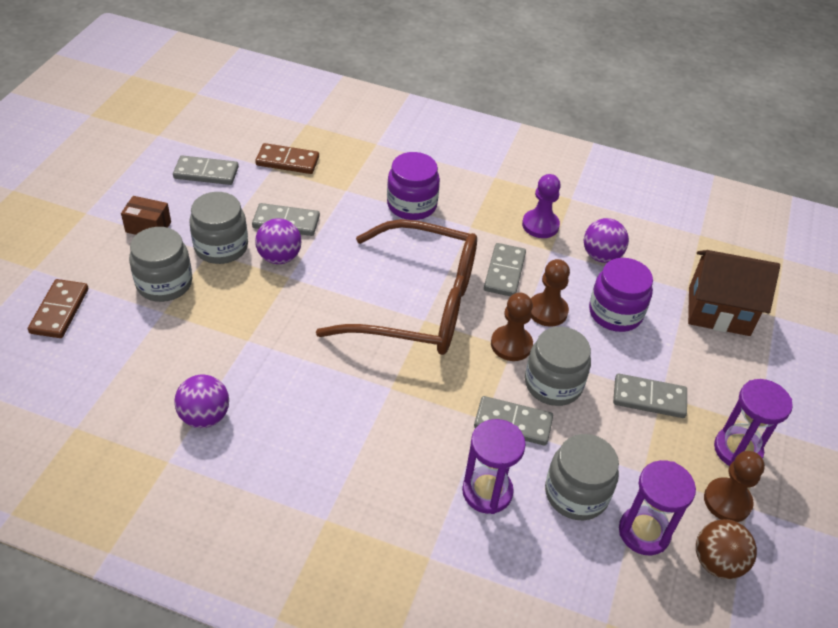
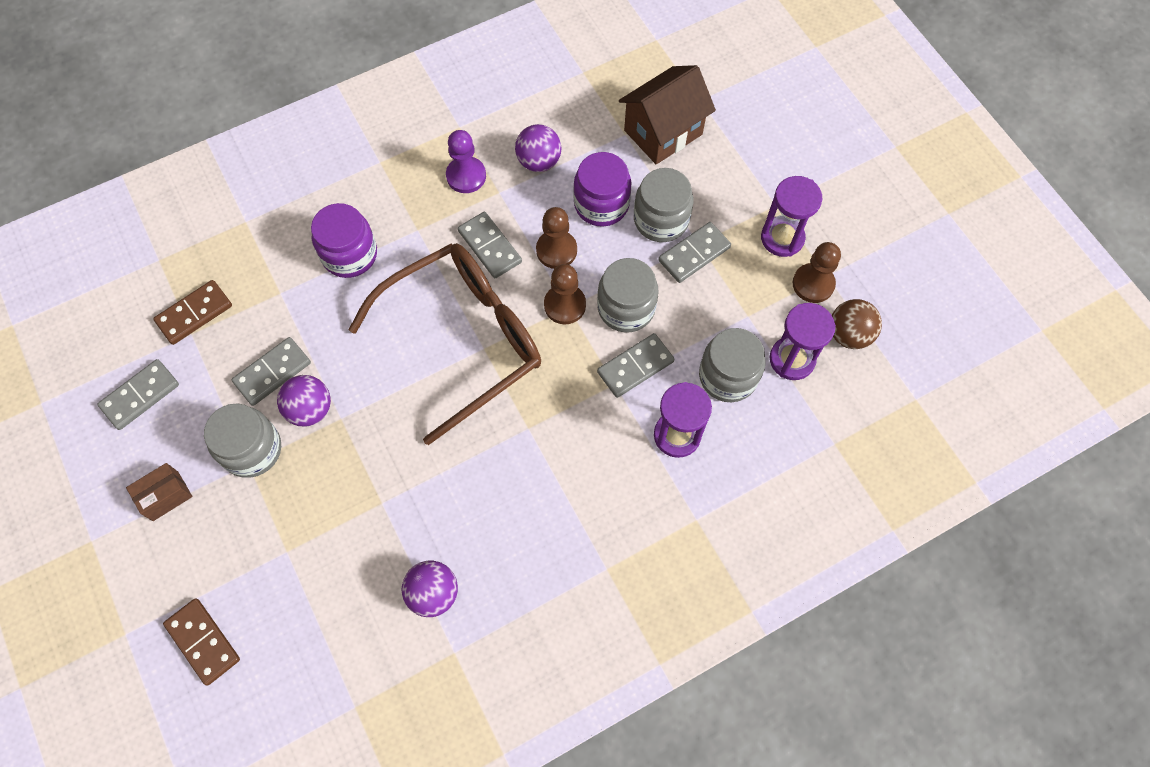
camera: 45 degrees left, 20 degrees up
(164, 283) = (252, 528): grey jar -> grey jar (661, 220)

